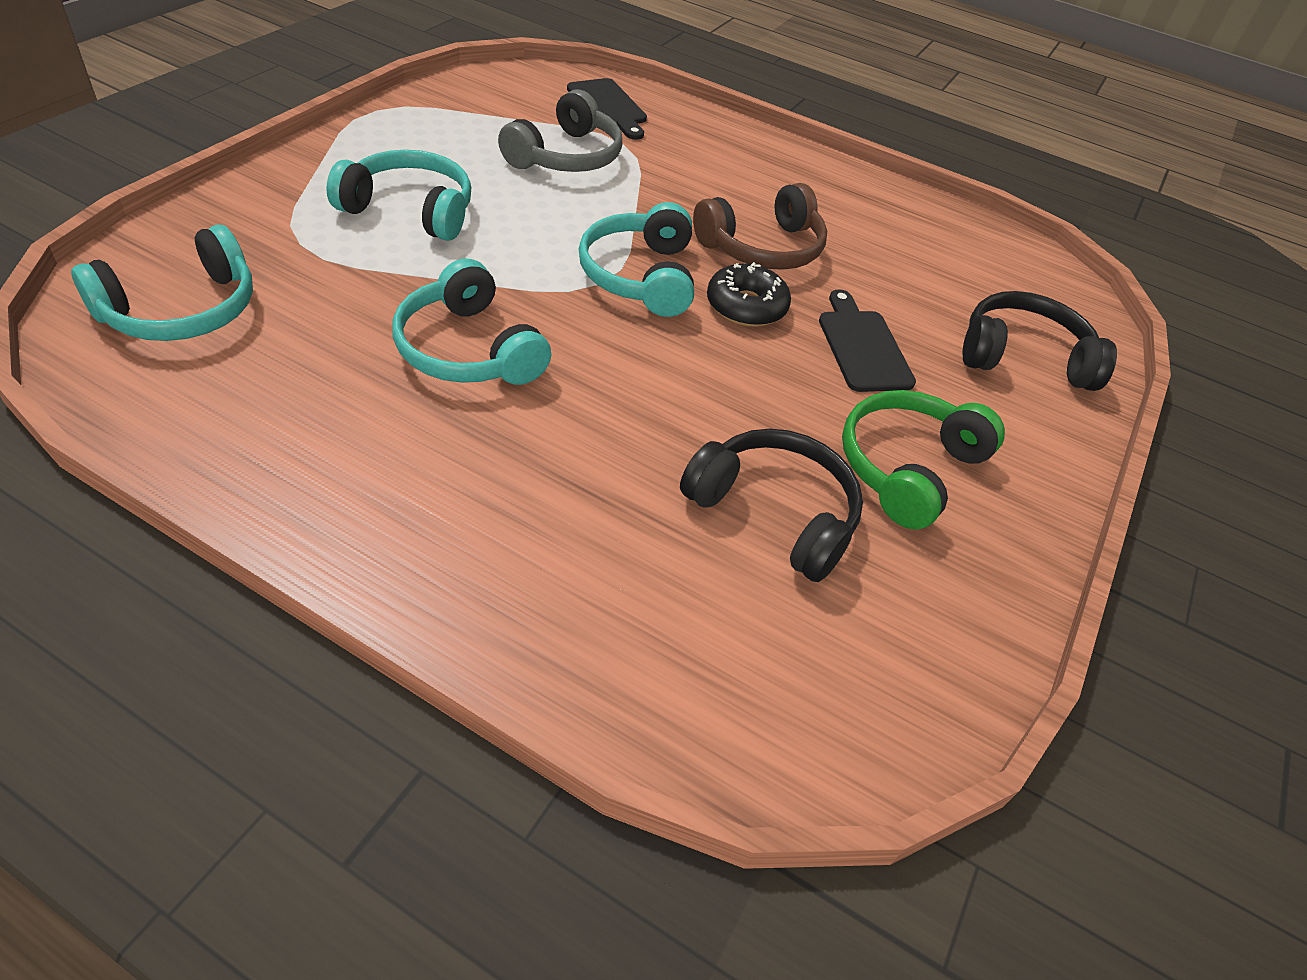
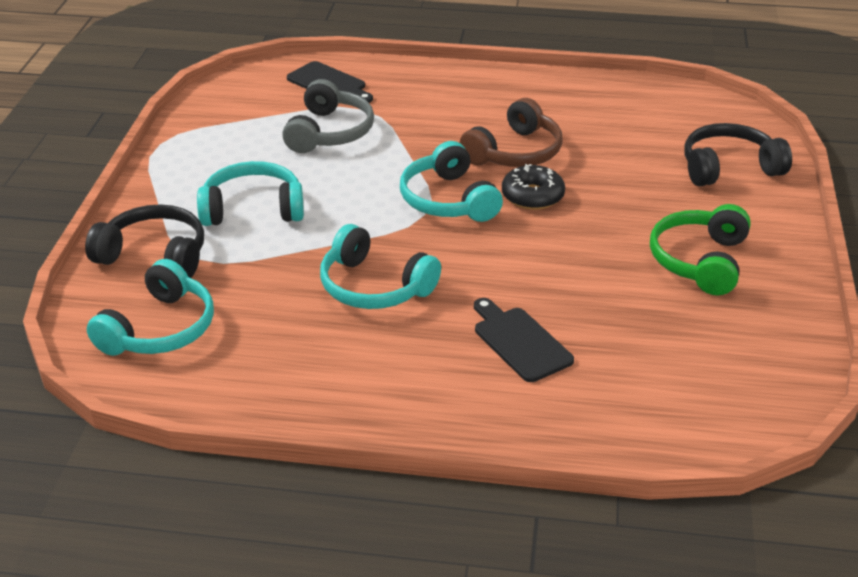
camera: 15 degrees left, 10 degrees down
(774, 513) = (637, 315): black headphones -> black headphones (154, 255)
(862, 346) = (624, 196): black cutting board -> black cutting board (519, 342)

